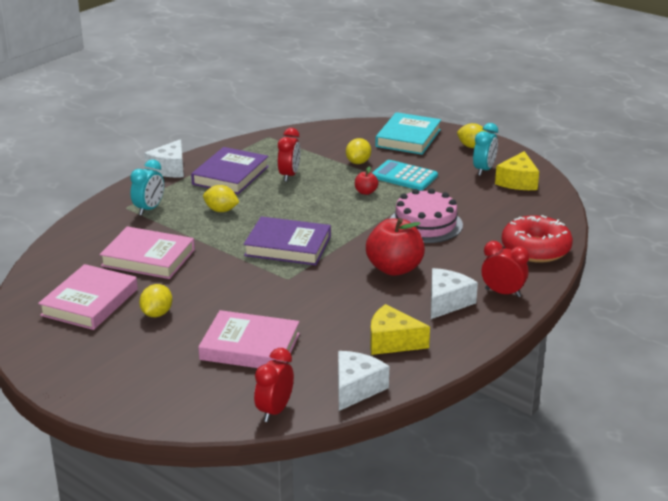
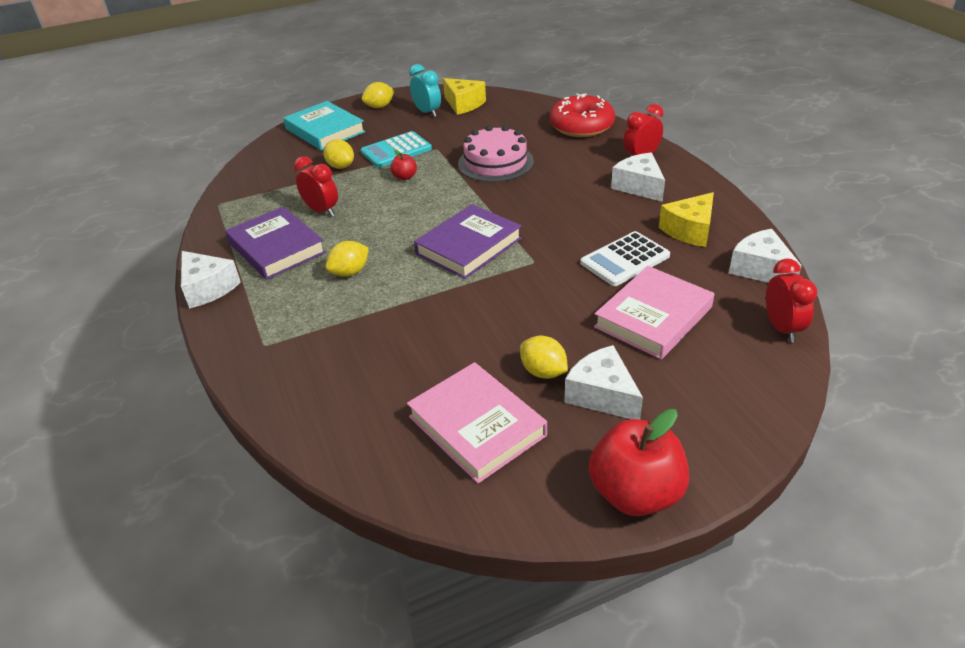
camera: 60 degrees left, 10 degrees up
(145, 342) = (602, 395): none -> white cheese
(148, 258) = (408, 351): pink book -> none
(149, 209) = (290, 326): turquoise clock -> none
(274, 411) = (782, 328): red clock -> red clock turned 150 degrees counterclockwise
(321, 318) = (625, 259): none -> white calculator
(394, 268) = (562, 197): red apple -> red apple (635, 493)

